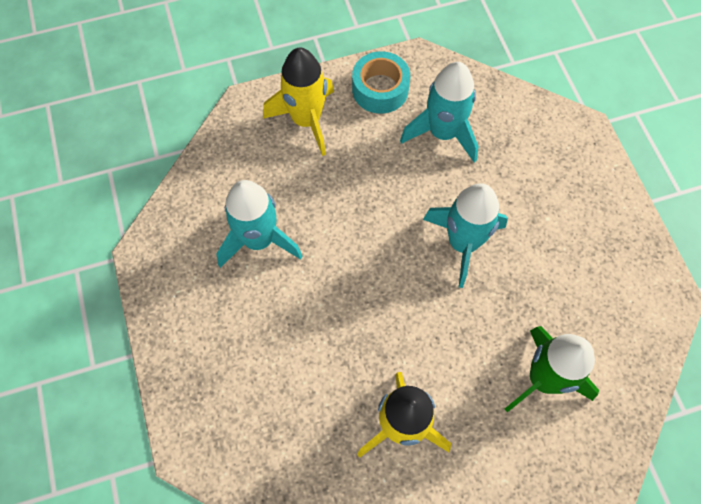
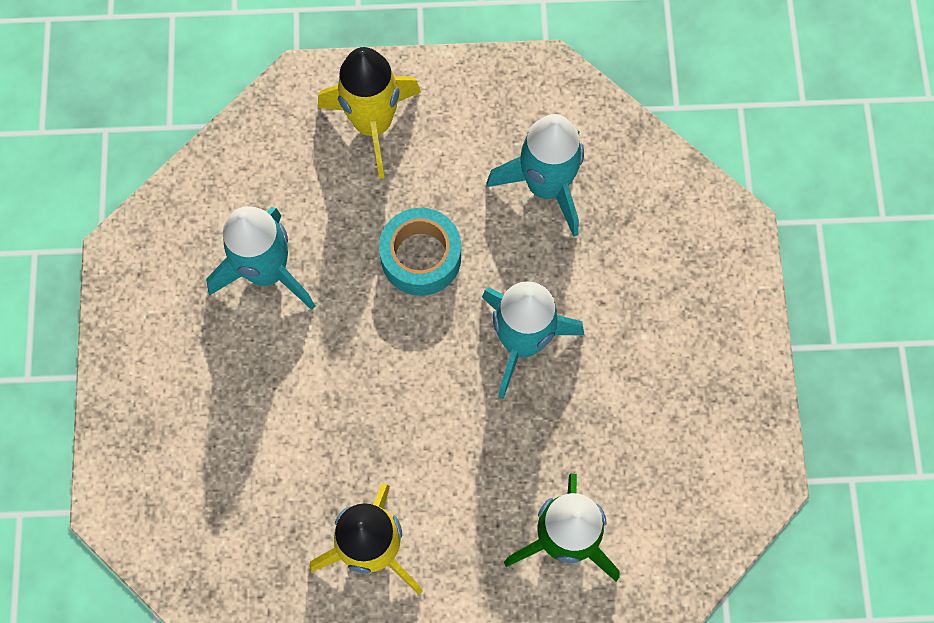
camera: 15 degrees right, 5 degrees up
(380, 89) = (483, 104): turquoise tape -> turquoise tape (421, 257)

